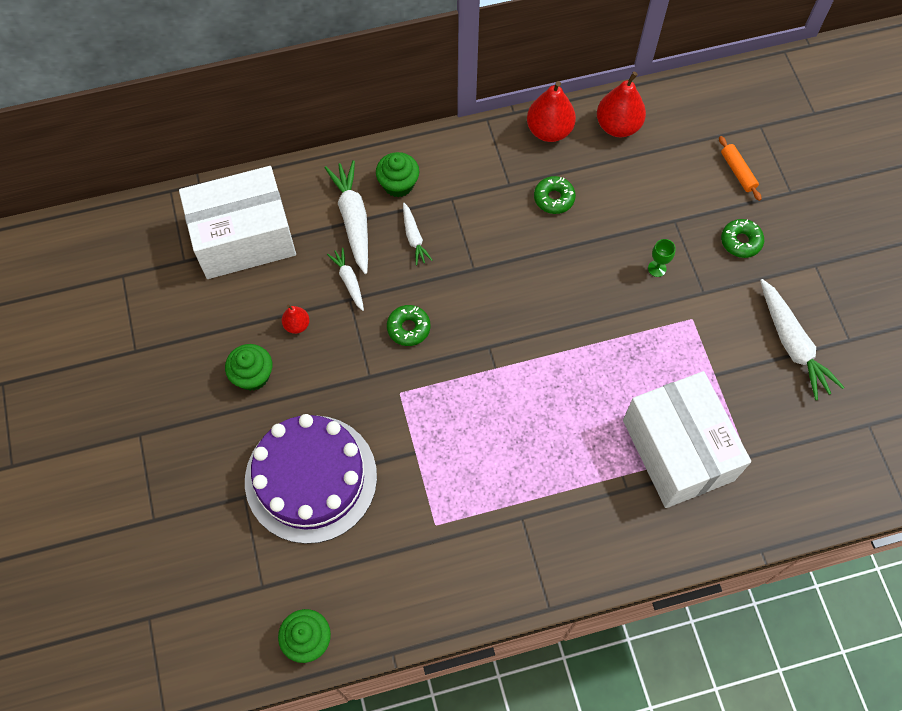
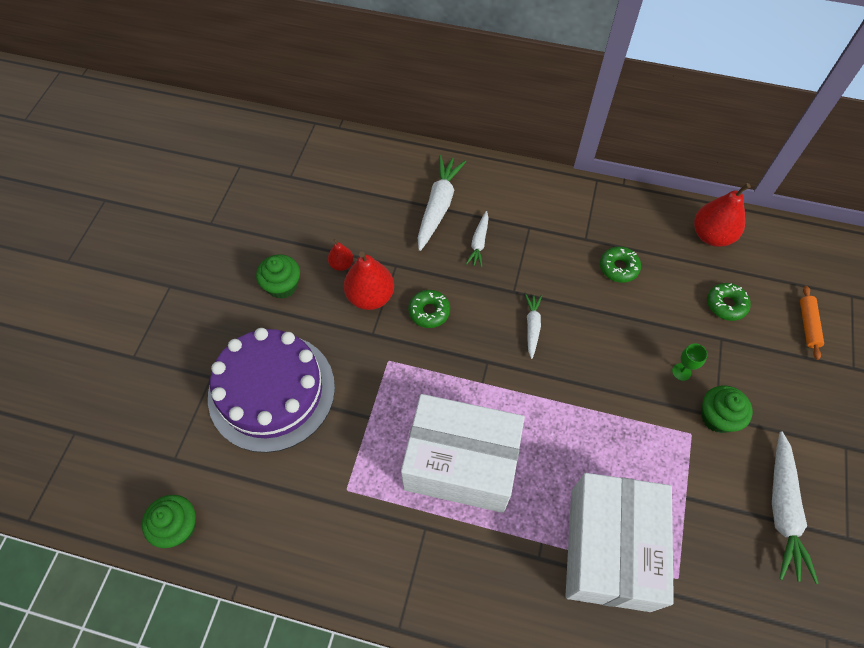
camera: 30 degrees right, 5 degrees down
(244, 237) = (345, 180): white box -> white box (461, 463)
(349, 281) = (404, 251): white carrot -> white carrot (532, 327)
(398, 184) = (492, 196): green cupcake -> green cupcake (717, 417)
(549, 130) = (646, 212): red pear -> red pear (370, 296)
(741, 241) = (778, 388): green donut -> green donut (726, 305)

